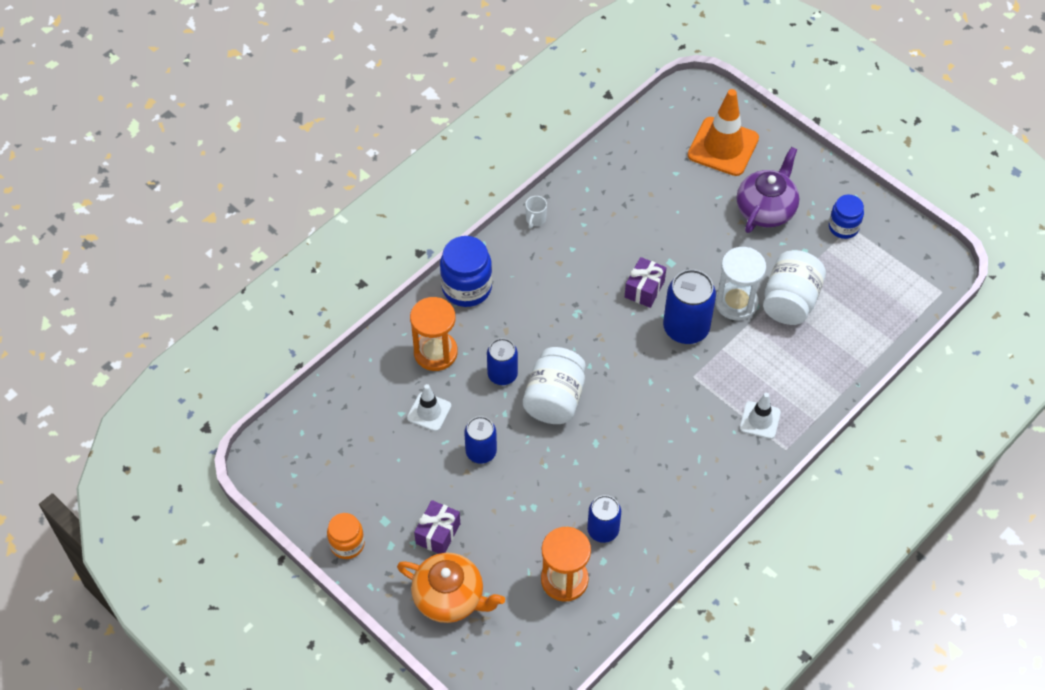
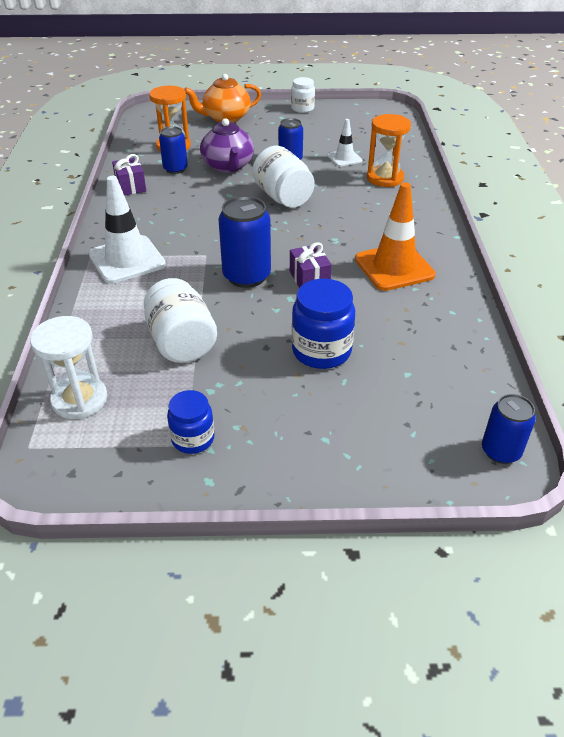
camera: 135 degrees right, 15 degrees down
(347, 544) = (302, 108): orange jar -> white jar
(438, 533) = (264, 129): purple gift -> purple gift (131, 186)
(467, 288) = (423, 211): blue jar -> blue jar (321, 351)
(502, 374) = (331, 190): blue can -> blue can (500, 451)
(535, 219) = (450, 269): white mug -> none
(723, 147) = (402, 430): orange traffic cone -> orange traffic cone (394, 267)
(736, 302) = (227, 314): white hourglass -> white hourglass (79, 399)
(760, 420) = (127, 260): white traffic cone -> white traffic cone, size x1.81
(766, 209) = (288, 401): purple teapot -> purple teapot (228, 166)

